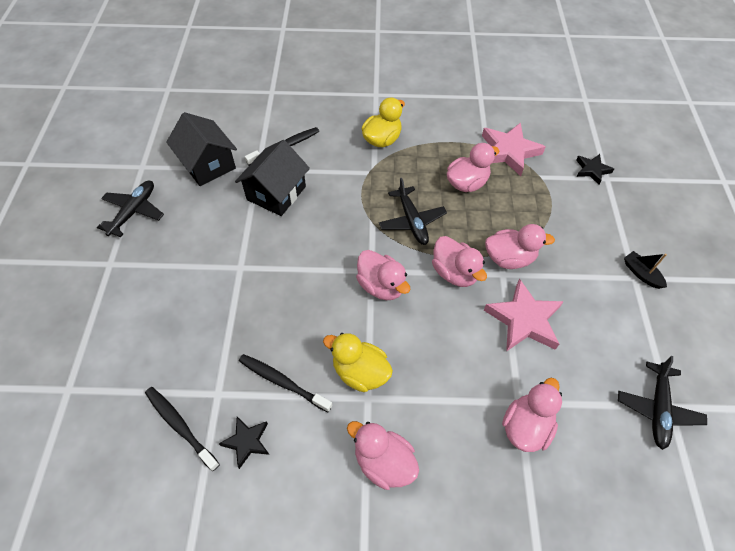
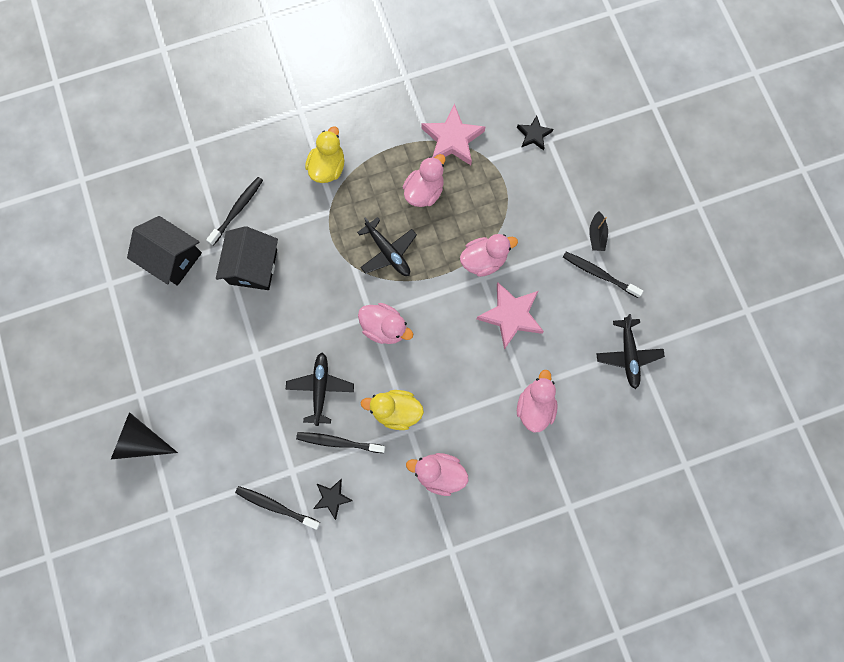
camera: 20 degrees left, 20 degrees up
(84, 305) = (141, 440): none -> black cone
(134, 211) = (131, 335): black plane -> black plane (320, 388)
(454, 273) = (442, 292): pink duck -> none
(637, 311) = (599, 274): none -> black toothbrush
(641, 274) = (596, 235): black boat -> black boat turned 120 degrees counterclockwise

